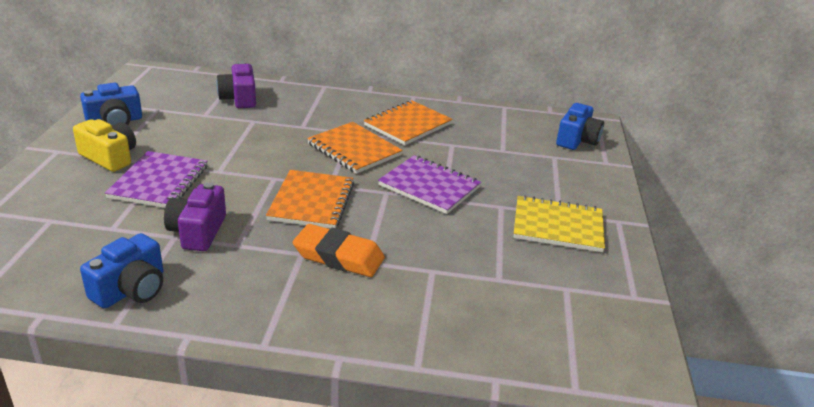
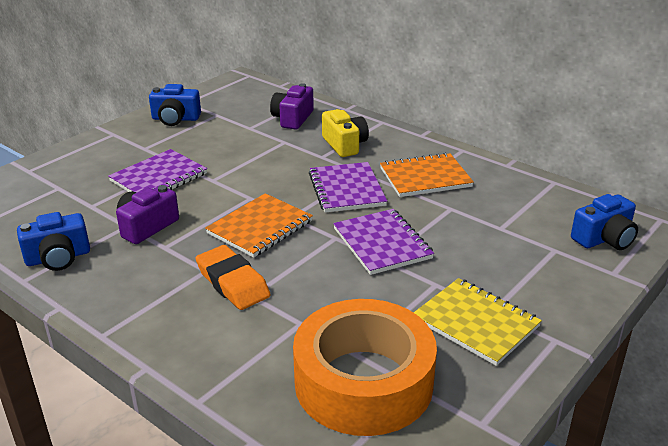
camera: 35 degrees right, 0 degrees up
(110, 157) = (143, 148): yellow camera -> yellow camera (344, 145)
(354, 149) = (347, 189): orange notebook -> purple notebook
(528, 298) = (363, 382): none -> orange tape

